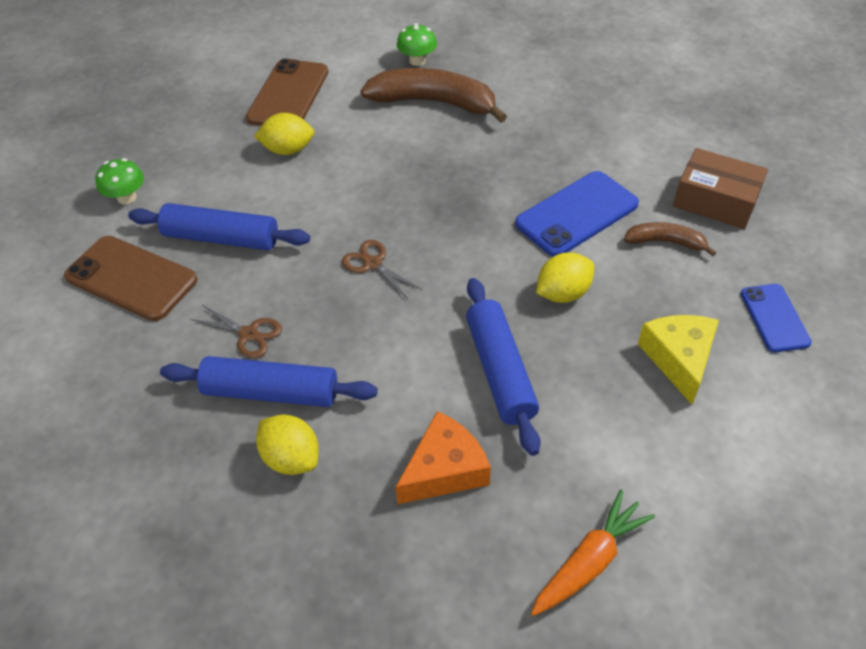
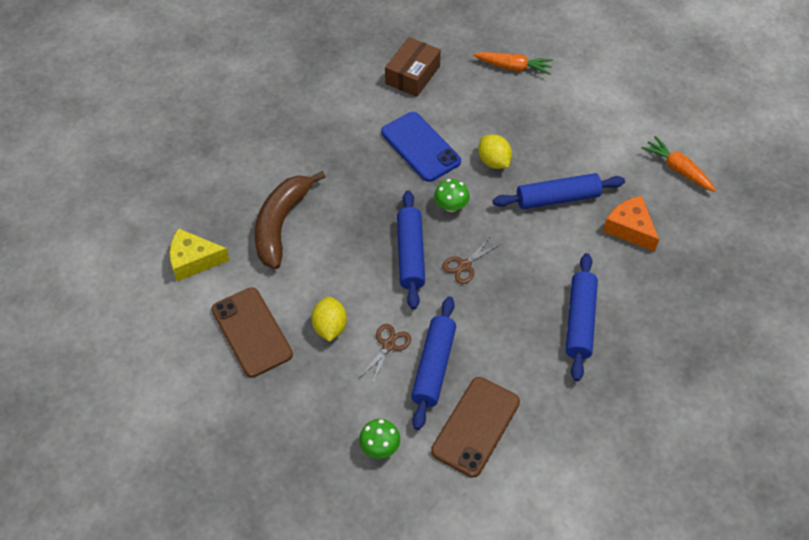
camera: 90 degrees left, 5 degrees up
(249, 334) = (531, 338): brown scissors -> brown scissors (388, 345)
(288, 95) = (251, 332): brown phone -> brown phone turned 45 degrees clockwise
(291, 458) = (629, 306): yellow lemon -> none
(390, 211) = (410, 254): none -> blue rolling pin
(417, 60) = (218, 235): green mushroom -> green mushroom (451, 206)
(665, 242) = (449, 105): brown banana -> none
(679, 359) = (545, 114): yellow cheese -> yellow cheese (193, 260)
(774, 318) = (513, 67): blue phone -> orange carrot

